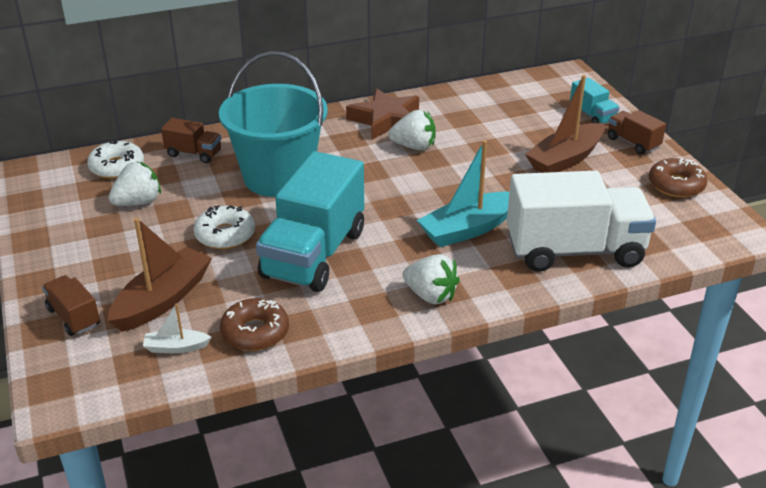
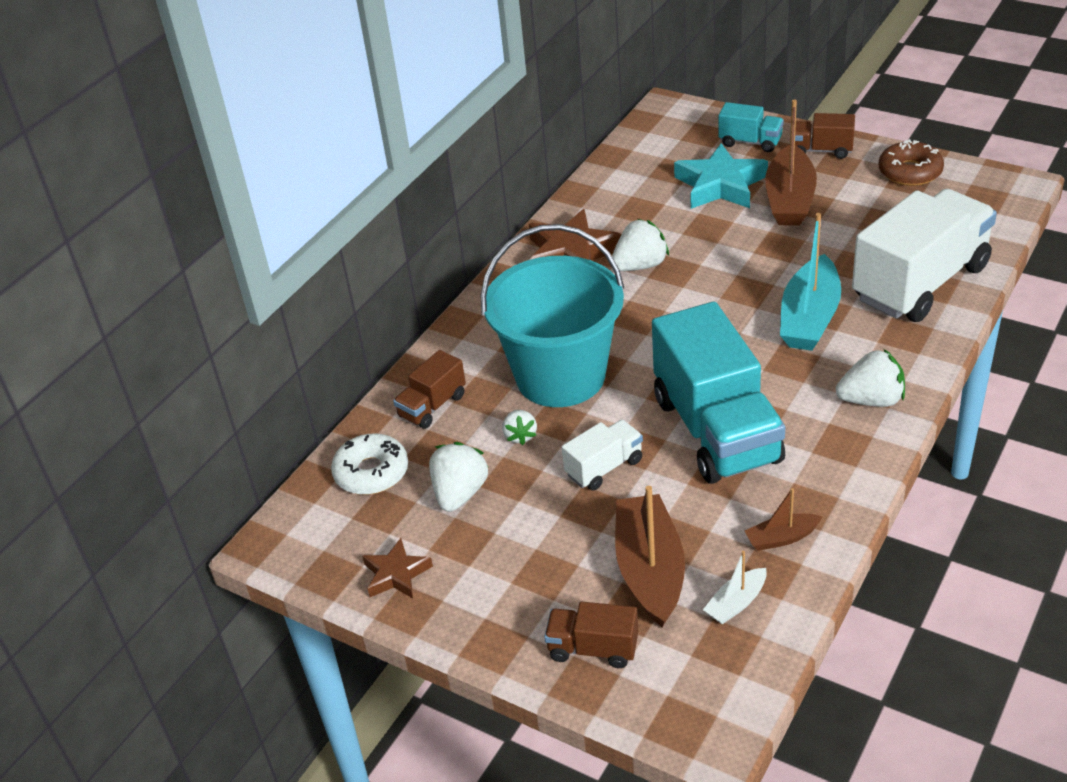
camera: 35 degrees left, 5 degrees up
(51, 220) = (396, 574): none -> brown star
(194, 154) = (432, 406): brown truck -> brown truck turned 150 degrees clockwise
(211, 193) = (520, 436): none -> white strawberry
(225, 235) = (604, 467): white donut -> white truck
(255, 332) = (781, 538): brown donut -> brown boat
(533, 130) = (720, 185): none -> turquoise star

